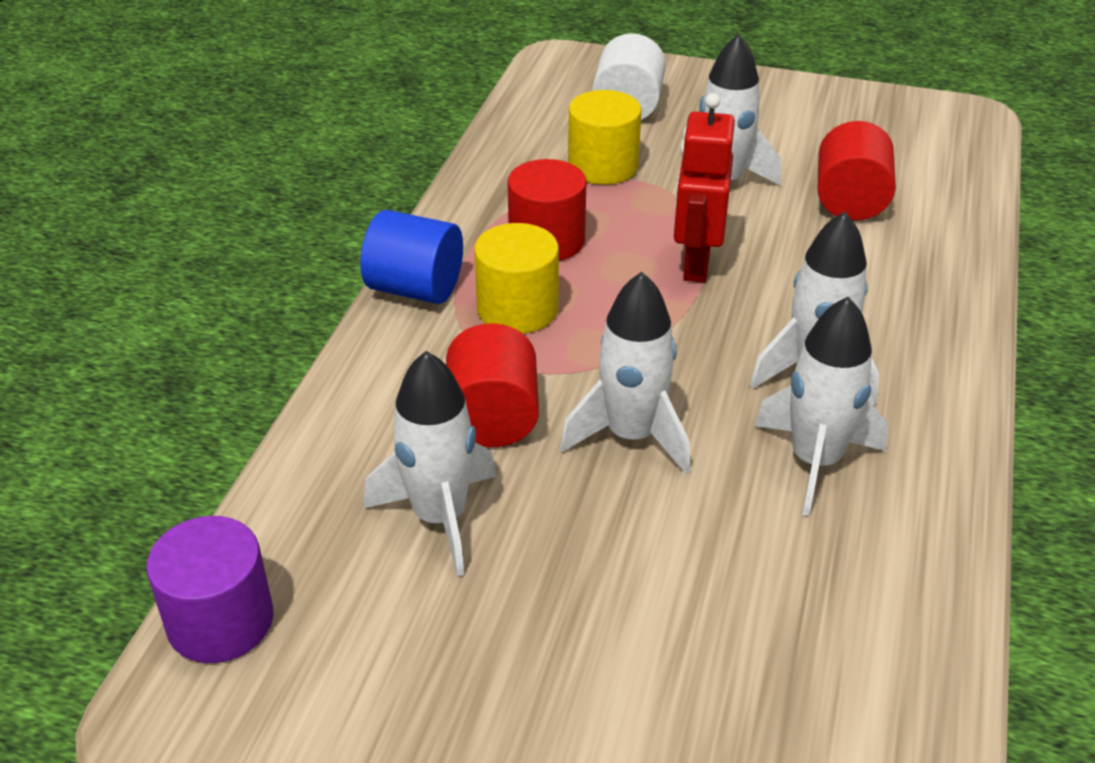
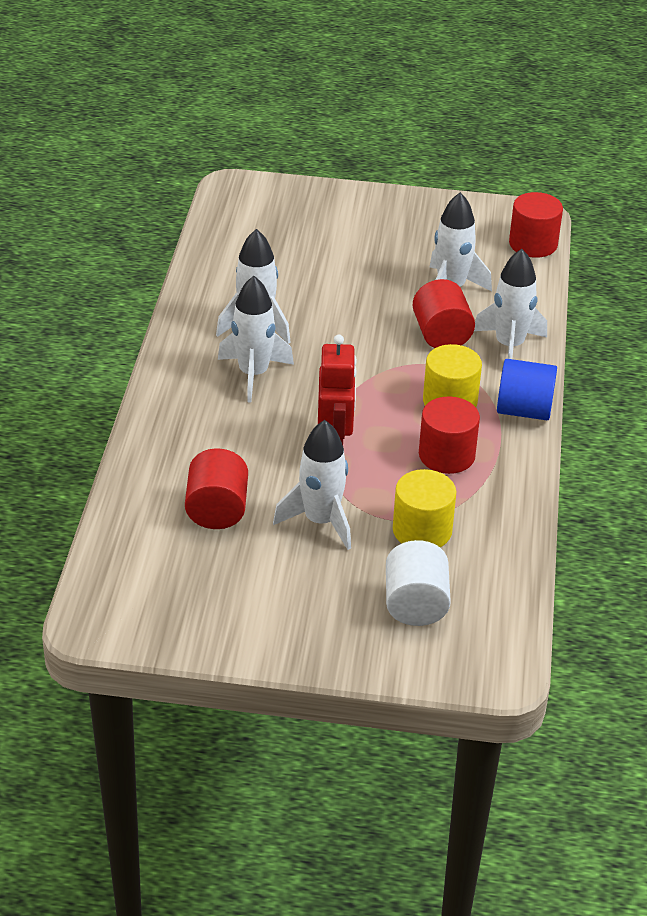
camera: 170 degrees right, 0 degrees up
(220, 621) = (533, 244): purple cylinder -> red cylinder
(631, 435) = (360, 332): white rocket -> white rocket (509, 346)

